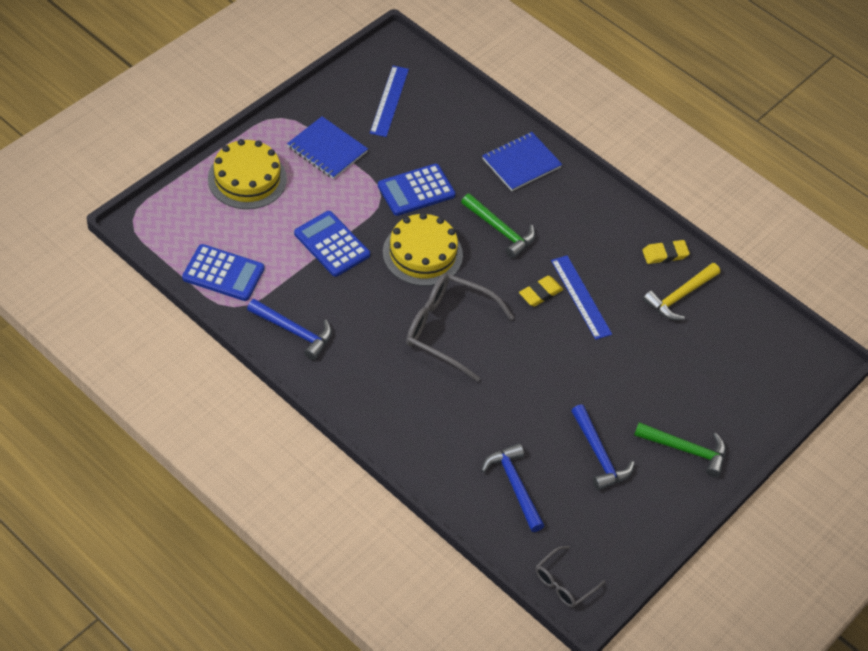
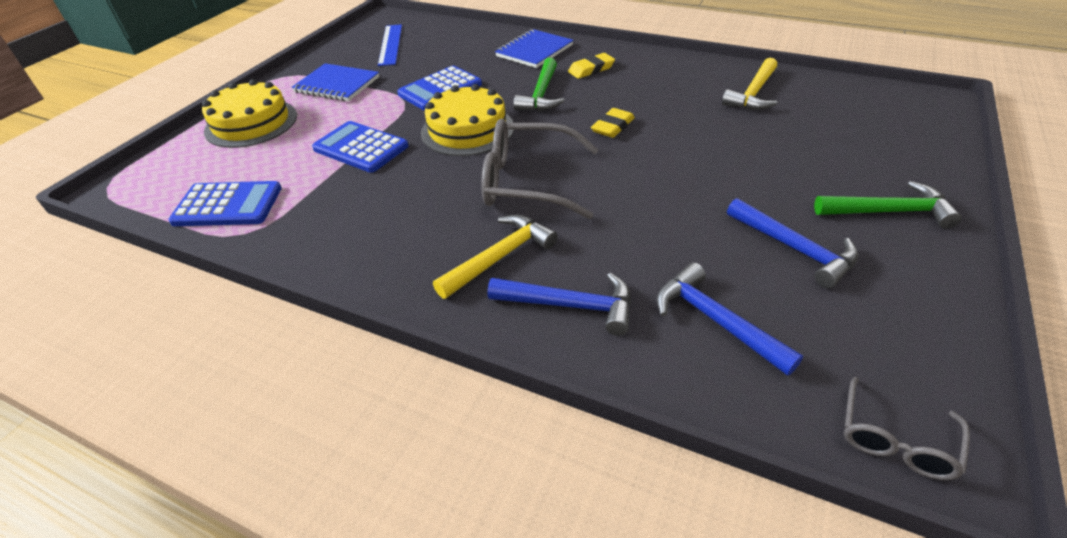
camera: 10 degrees left, 10 degrees down
(294, 332) = (332, 236): blue hammer -> blue hammer (571, 306)
(403, 391) = (500, 257): none -> yellow hammer
(500, 230) = (541, 94): green hammer -> green hammer turned 75 degrees clockwise
(581, 297) = (656, 118): blue ruler -> none
(665, 254) = (712, 71): yellow eraser -> yellow eraser (591, 69)

